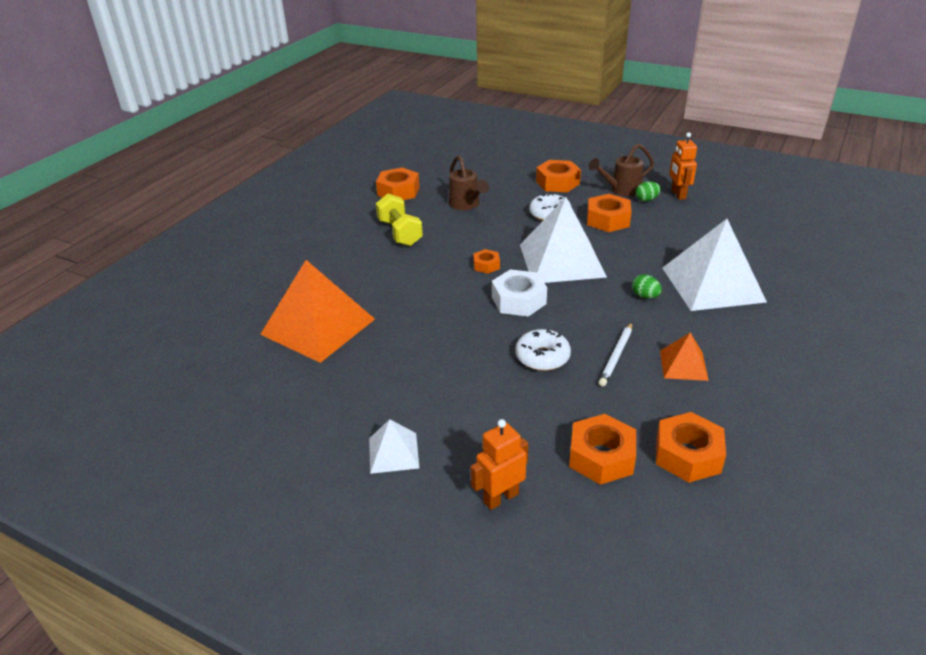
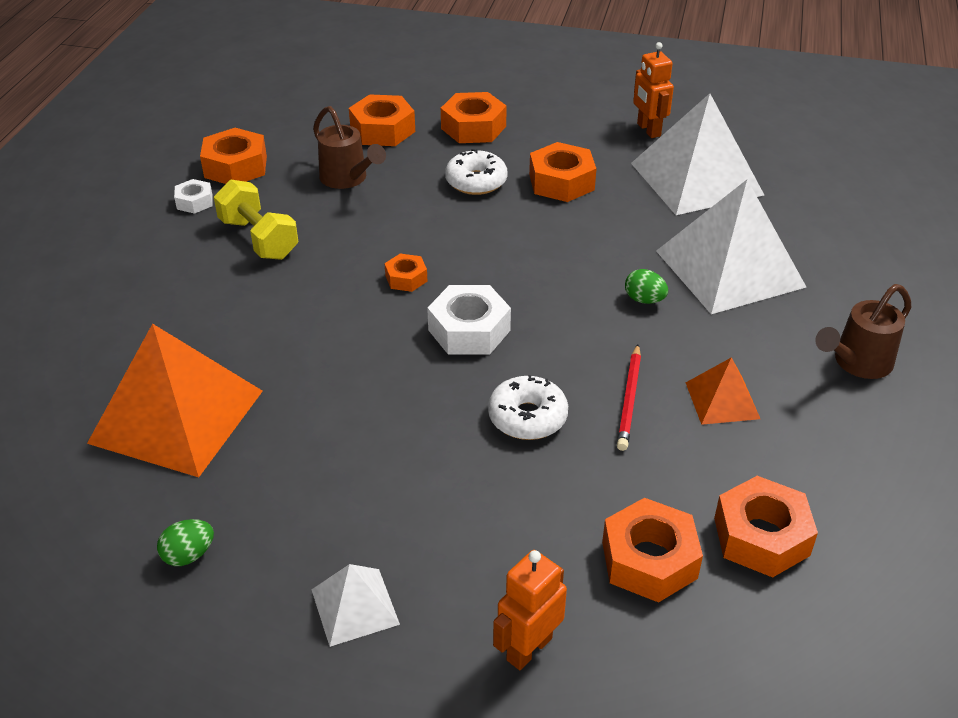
camera: 15 degrees left, 5 degrees up
(367, 208) = (194, 202): none -> white nut
(497, 179) = (382, 130): none -> orange nut
(561, 260) = (513, 256): white pyramid -> white pyramid (696, 179)
(616, 356) = (629, 399): white pencil -> red pencil
(621, 190) = (568, 130): brown watering can -> brown watering can (857, 363)
(646, 200) = (607, 143): green egg -> green egg (189, 555)

